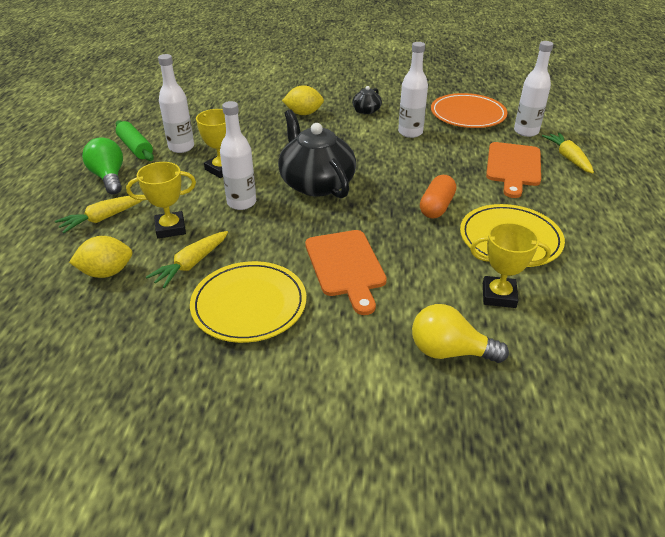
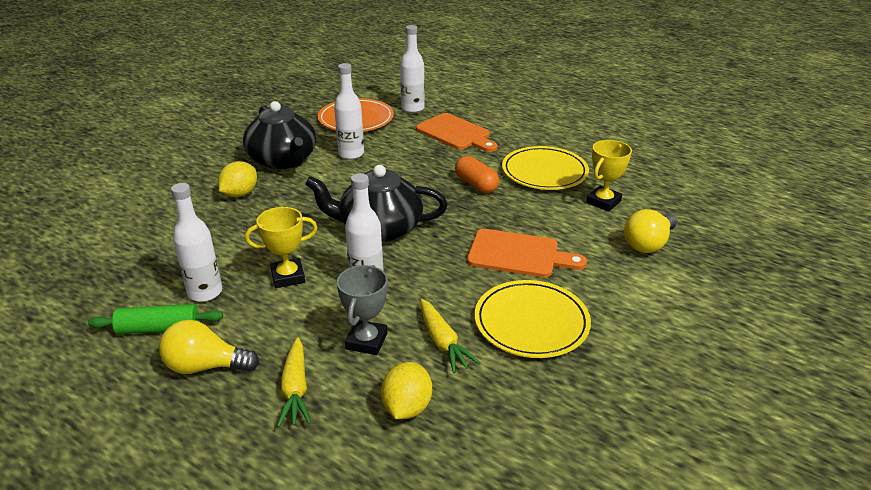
camera: 60 degrees left, 5 degrees down
(109, 177) = (205, 366): green light bulb -> yellow light bulb
(170, 228) = (366, 341): yellow trophy -> grey trophy
(366, 111) = (283, 160): black teapot -> black teapot, size x2.16
(568, 158) = (467, 109): yellow carrot -> none

